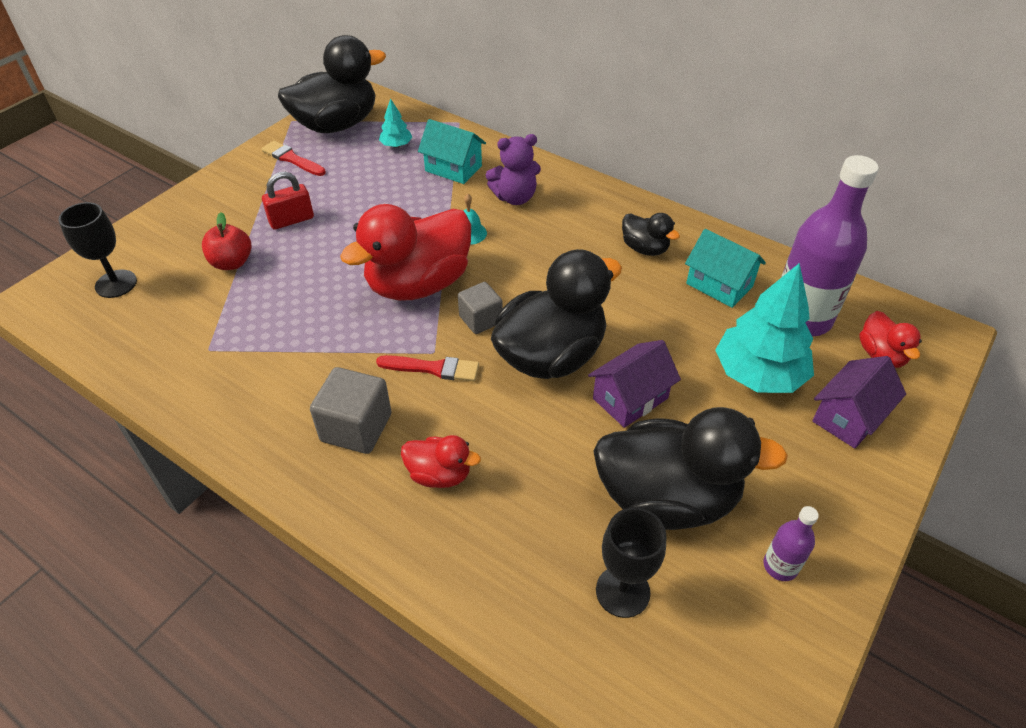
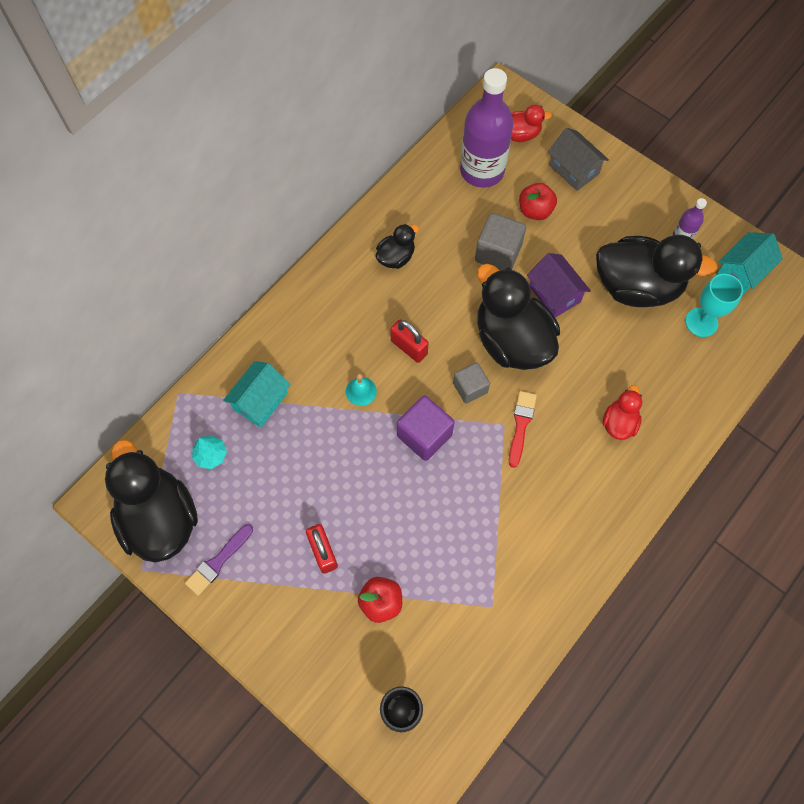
camera: 85 degrees left, 20 degrees up
(292, 159) = (218, 561): red brush -> purple brush
(356, 427) = (577, 480): grey cube -> grey cube (498, 253)
(418, 284) = (424, 435): red duck -> purple cube
(515, 197) = (314, 350): purple teddy bear -> none
(528, 266) = (409, 347): none -> red padlock
(622, 591) = (701, 322): black goblet -> turquoise goblet
(667, 498) = (637, 287): black duck -> black duck turned 90 degrees clockwise
(719, 285) = (443, 214): turquoise house -> turquoise house (741, 272)
(758, 374) = (535, 211): turquoise tree -> red apple
(849, 417) = (574, 169): purple house -> grey house

